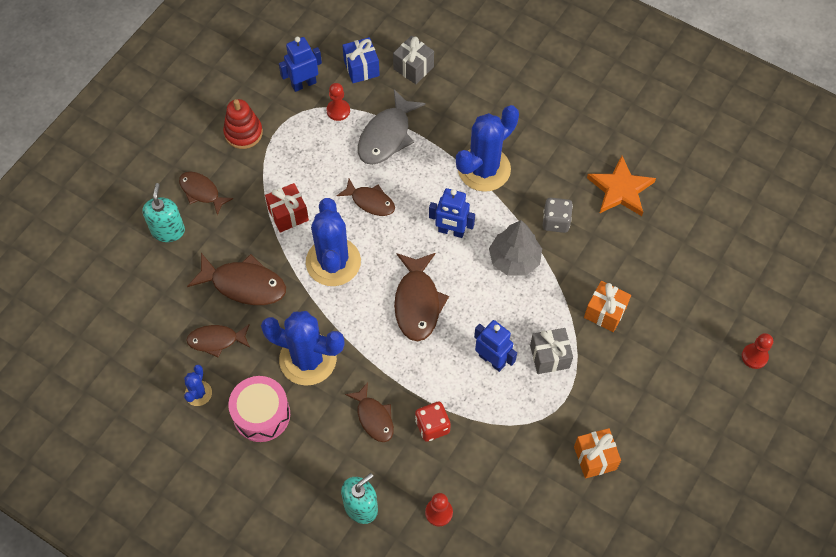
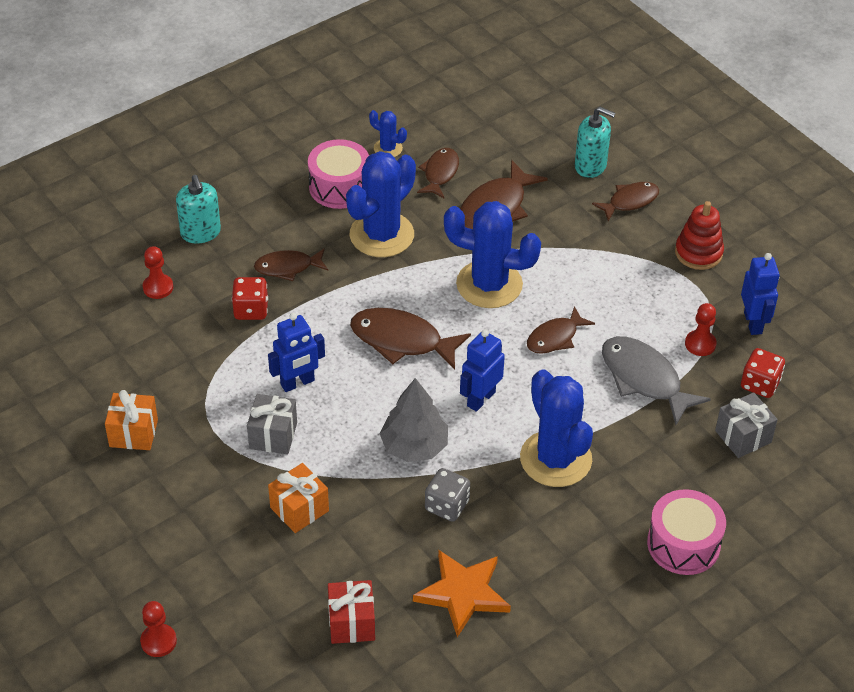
camera: 110 degrees right, 15 degrees down
(288, 214) = (568, 263): red gift -> red gift (351, 623)
(361, 68) = (760, 384): blue gift -> red dice
(519, 80) = (683, 544): none -> pink drum

